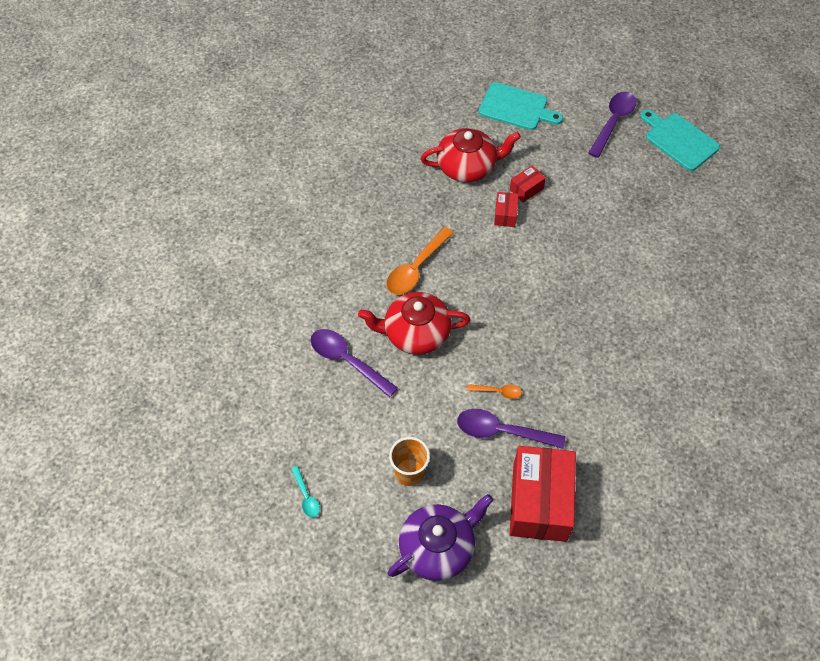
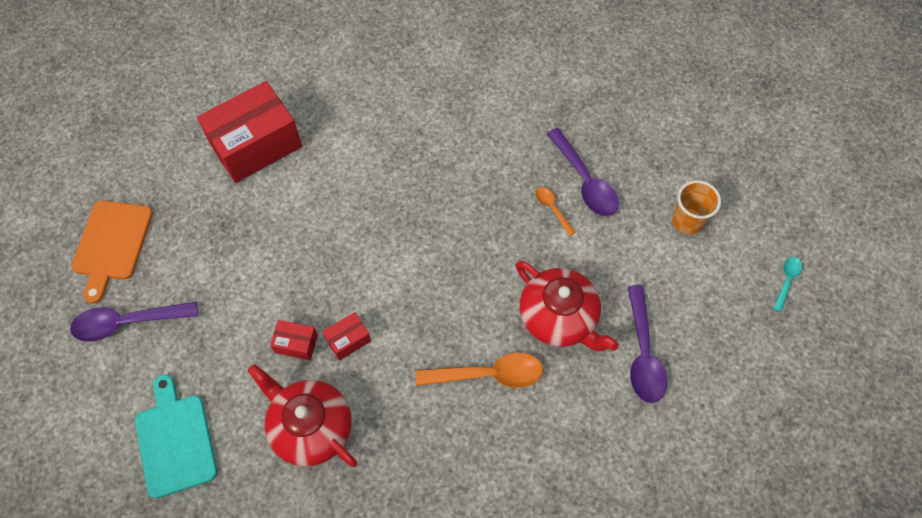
camera: 130 degrees left, 5 degrees up
(438, 547) = (720, 158): purple teapot -> none
(539, 502) = (616, 117): red box -> red box (256, 145)
(679, 140) = (112, 244): turquoise cutting board -> orange cutting board

